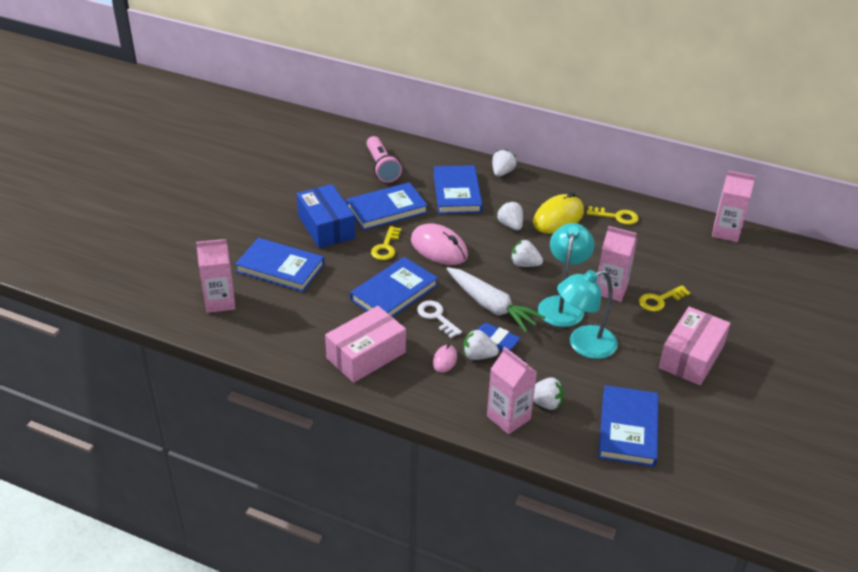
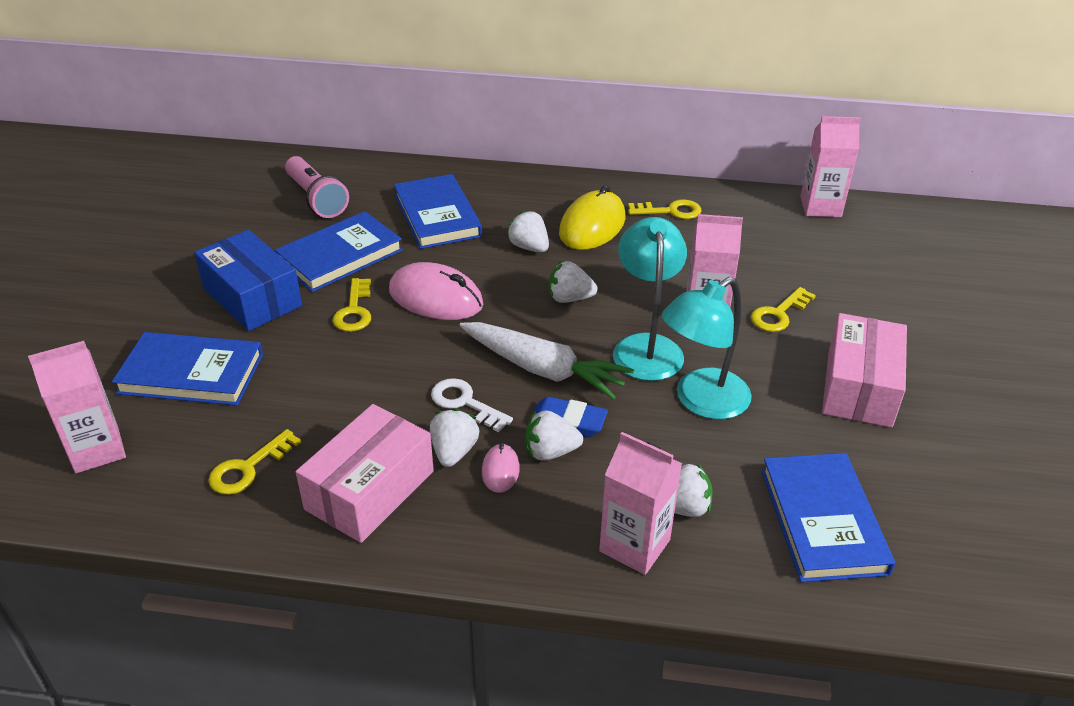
camera: 15 degrees left, 0 degrees up
(301, 329) = (248, 468): none -> yellow key
(394, 292) = (387, 377): blue book -> none
(502, 172) = (492, 179): white strawberry -> white strawberry (454, 452)

